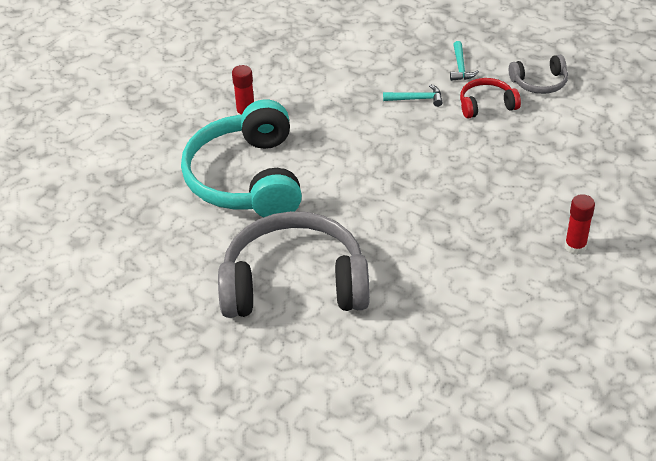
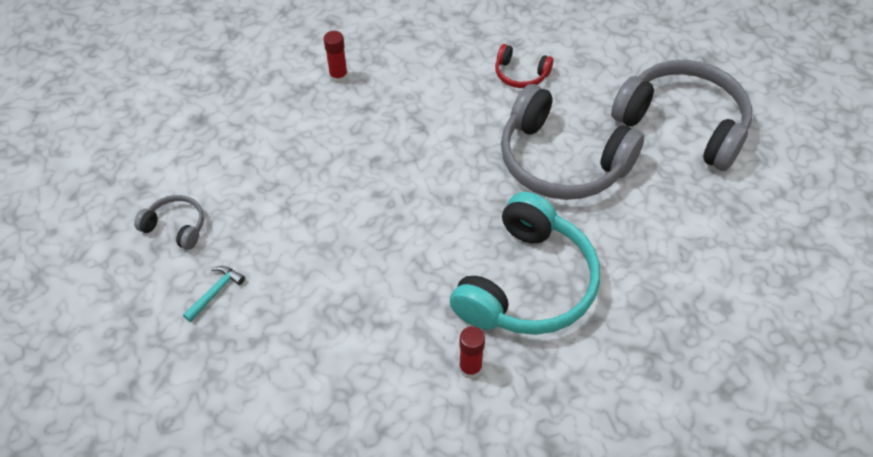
camera: 145 degrees left, 10 degrees up
(199, 389) = (683, 124): none -> grey headphones
(416, 99) = (297, 279): turquoise hammer -> none
(486, 105) = (248, 232): red headphones -> red headphones (520, 74)

